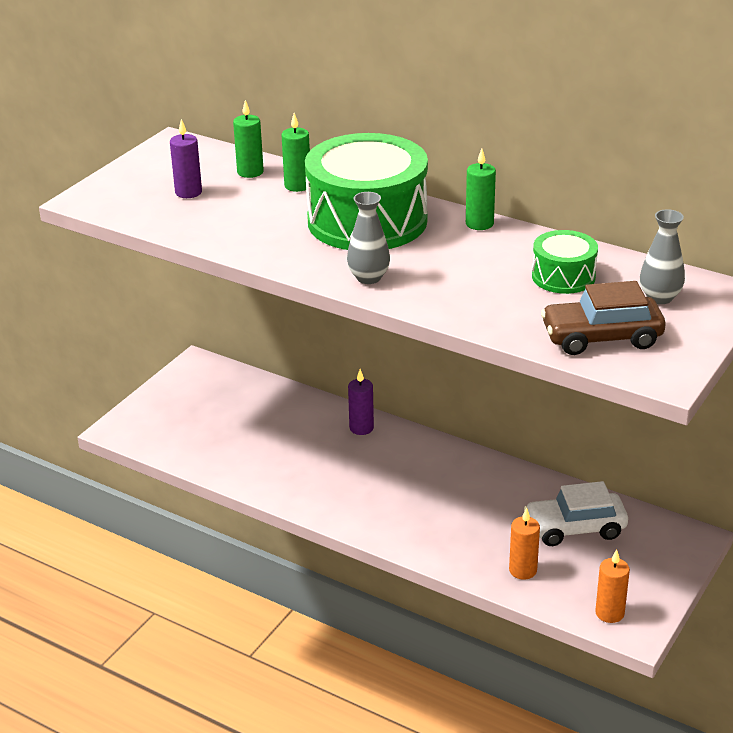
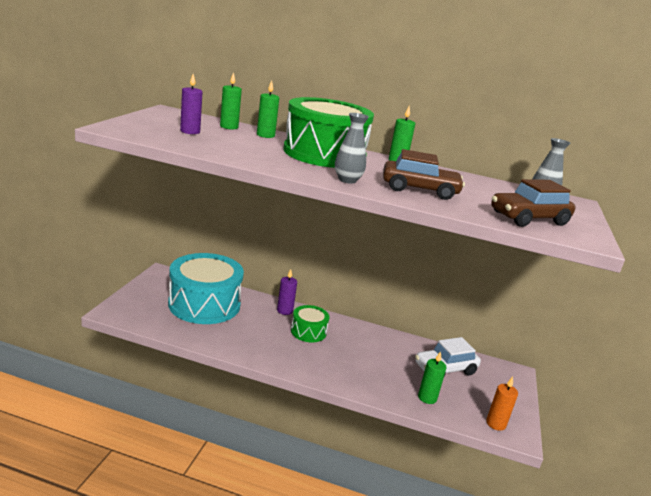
camera: 20 degrees left, 10 degrees down
(245, 417) = (204, 304): none -> turquoise drum
(469, 289) = (419, 190): none -> brown car
(523, 570) = (427, 398): orange candle -> green candle
(563, 276) = (473, 188): green drum -> green drum (308, 331)

